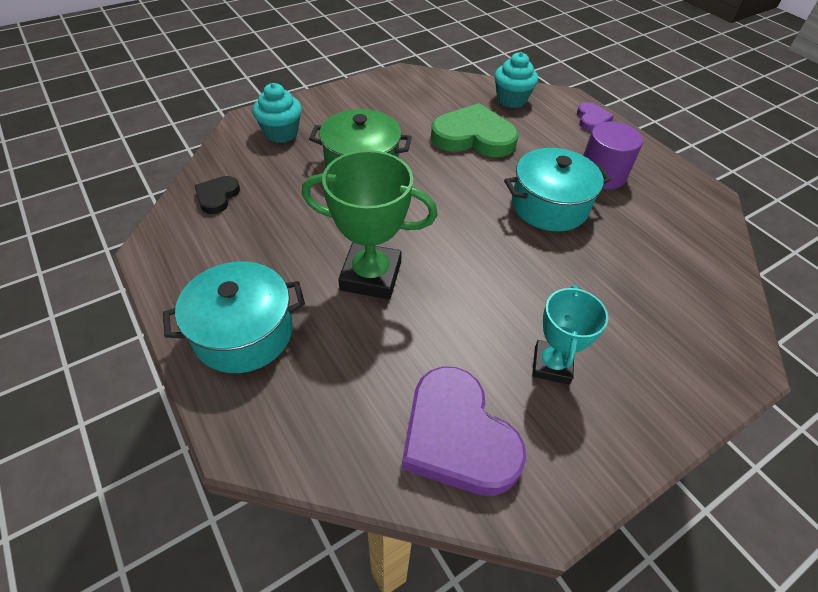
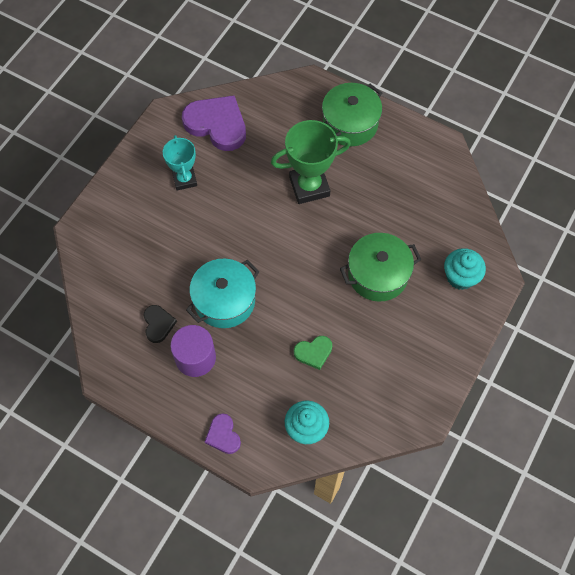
camera: 155 degrees right, 15 degrees up
(217, 196) = (446, 197): black heart -> black heart (158, 324)
(243, 333) = (350, 124): turquoise pot -> green pot
(473, 137) = (313, 352): green heart -> green heart, size x0.51

